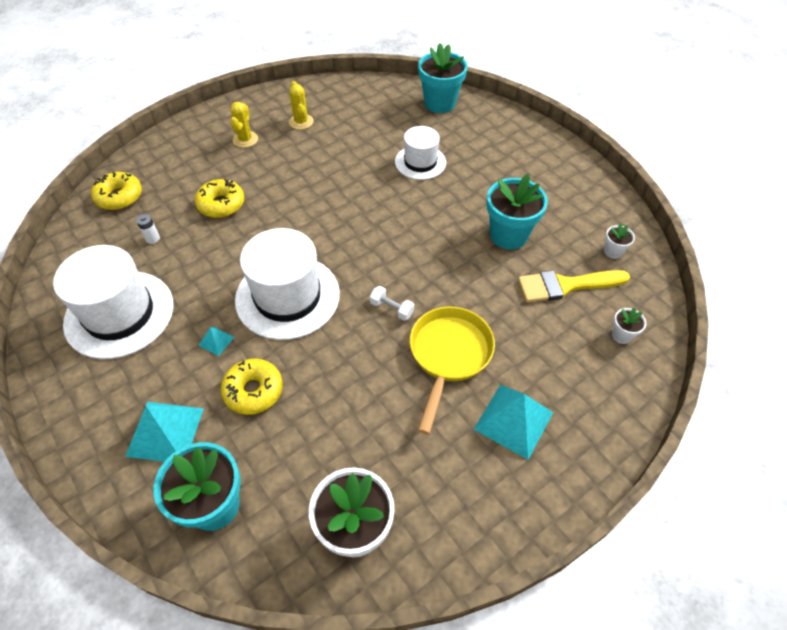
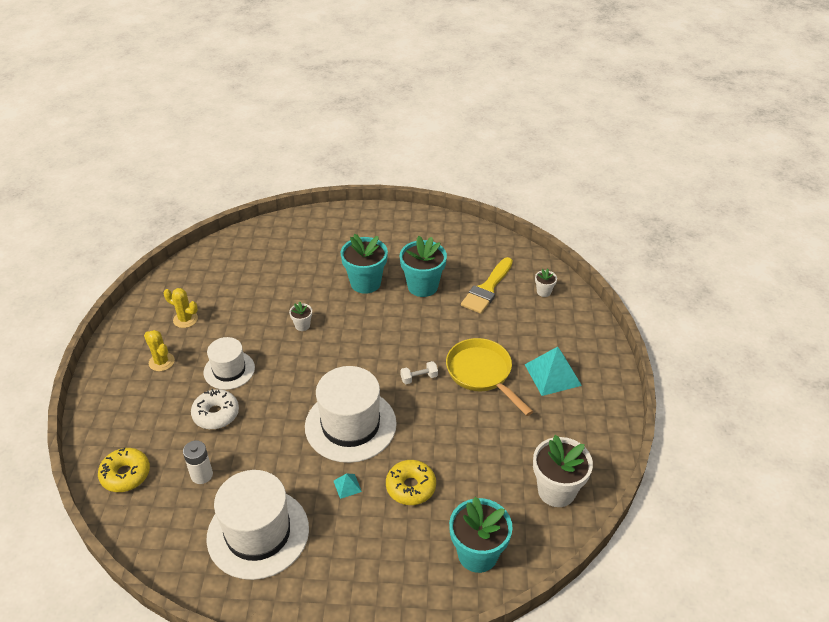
camera: 50 degrees left, 10 degrees down
(152, 238) = (201, 475): white battery -> white battery, size x1.57
(165, 432) = (396, 554): turquoise pyramid -> none
(221, 204) = (216, 414): yellow donut -> white donut
(420, 162) = (310, 284): white hat -> white hat (229, 370)
(440, 103) = (266, 238): turquoise flower pot -> turquoise flower pot (365, 283)
(613, 252) = (485, 252): white flower pot -> white flower pot (302, 325)

